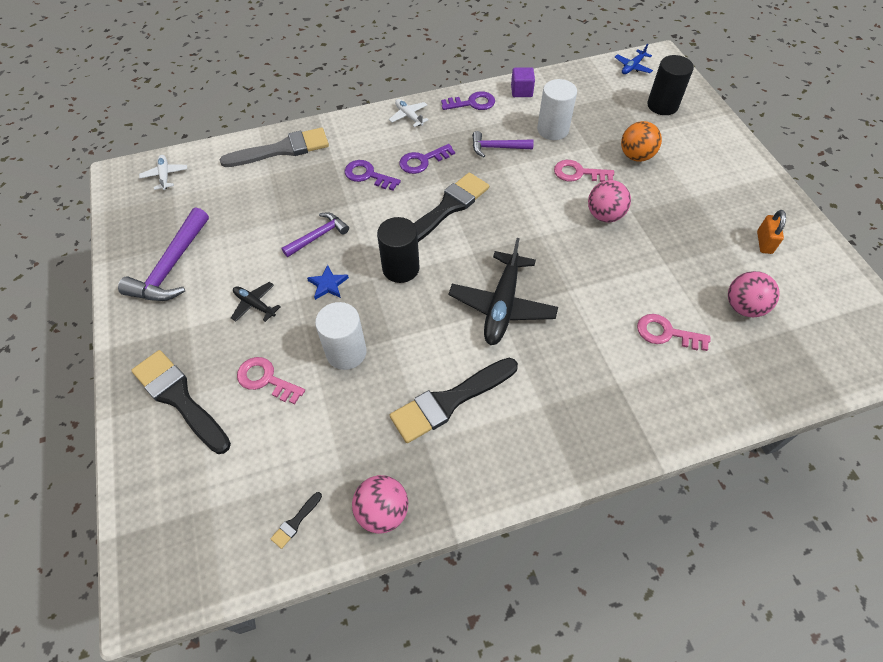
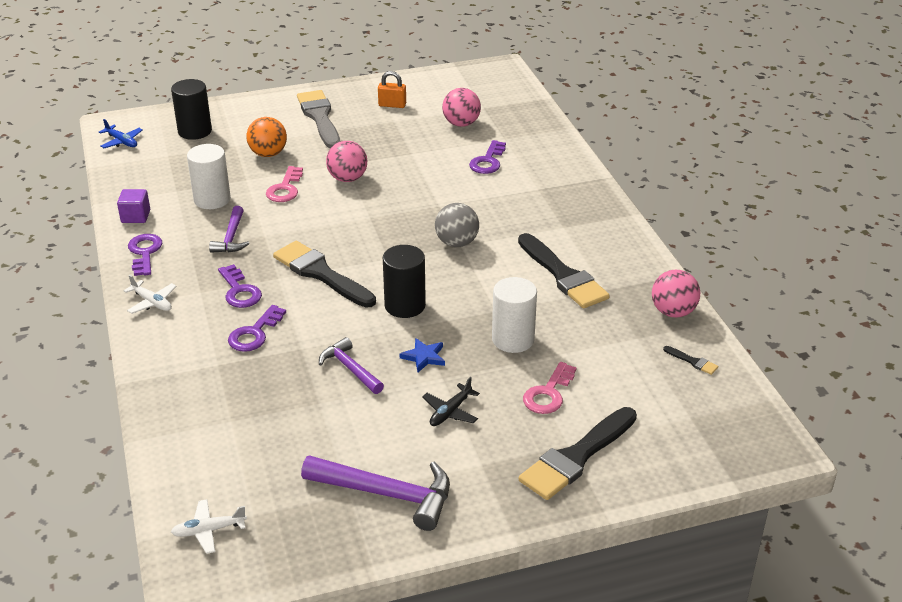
camera: 90 degrees left, 20 degrees down
(282, 149) = (185, 412): grey brush -> grey brush (320, 117)
(409, 116) = (152, 302): white plane -> white plane turned 105 degrees counterclockwise
(502, 306) = (456, 243): black plane -> grey ball
(666, 333) = (488, 161): pink key -> purple key

